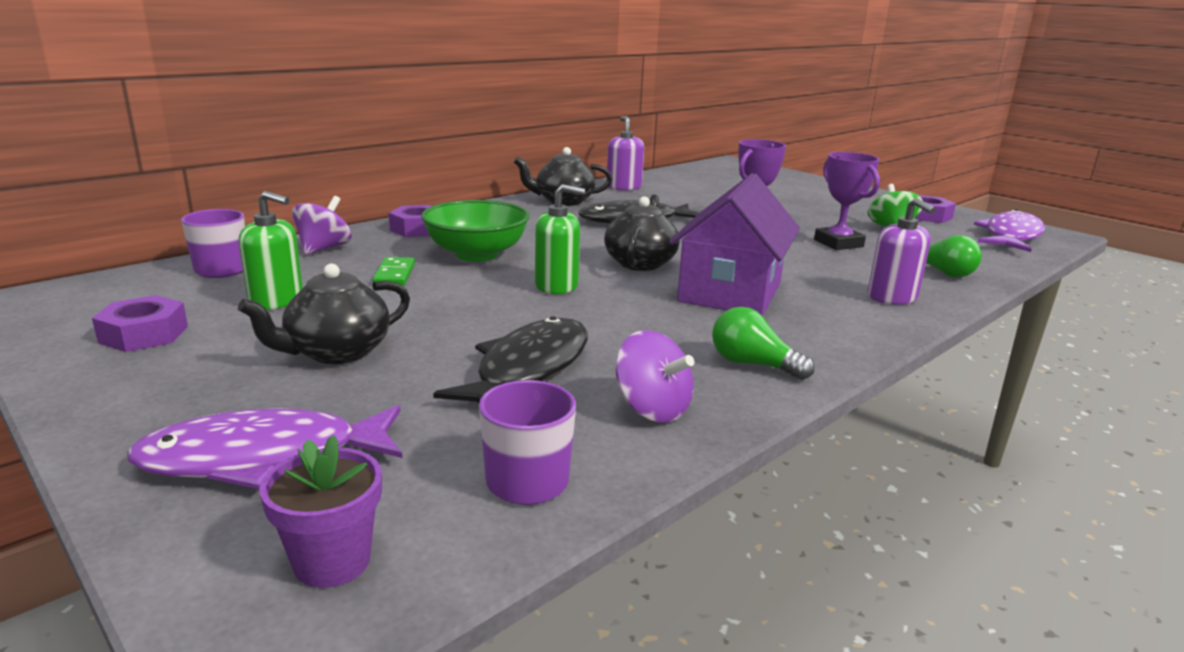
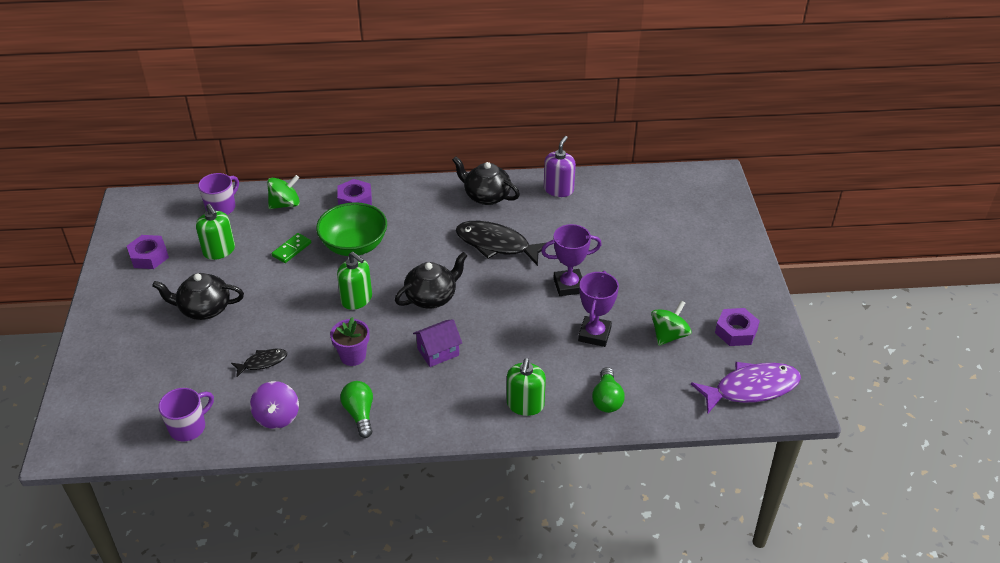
camera: 40 degrees right, 20 degrees up
(263, 458) = (124, 365): purple fish -> none
(324, 248) = (285, 204): purple spinning top -> green spinning top
(332, 562) = (101, 427): purple flower pot -> purple flower pot (353, 356)
(528, 369) = (262, 362): black fish -> black fish, size x0.51
(730, 292) = (438, 352): purple house -> purple house, size x0.51
(892, 297) = (525, 405): purple soap dispenser -> green soap dispenser

